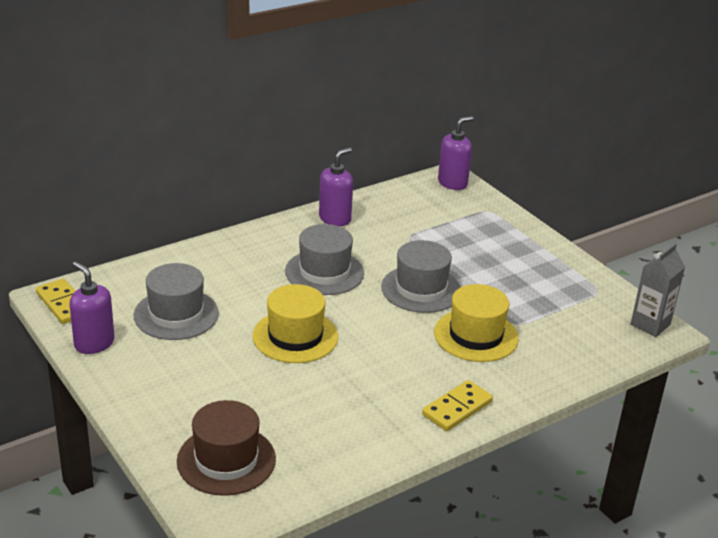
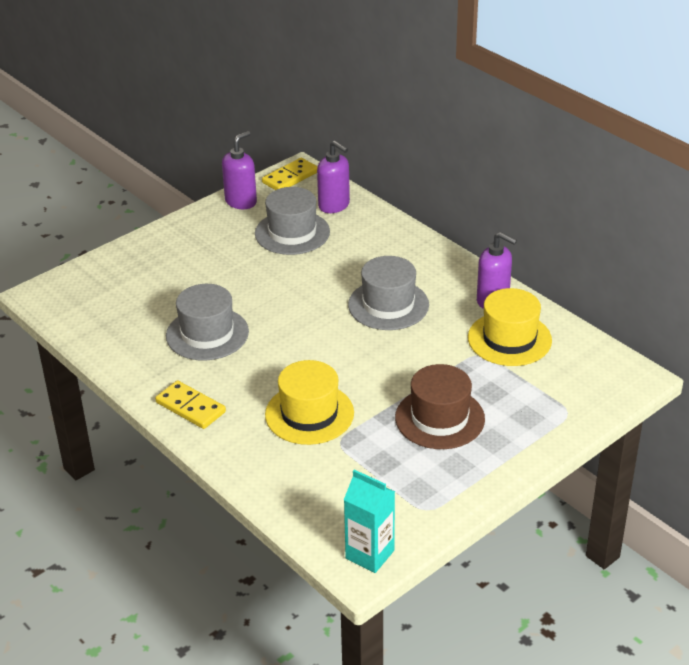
camera: 85 degrees right, 5 degrees up
(226, 460) = (108, 287): brown hat -> brown hat (439, 418)
(295, 336) = (277, 300): yellow hat -> yellow hat (509, 339)
(421, 289) = (381, 370): grey hat -> grey hat (207, 334)
(452, 183) = (619, 379): purple soap dispenser -> purple soap dispenser (334, 205)
(650, 324) = (370, 554): grey carton -> turquoise carton

